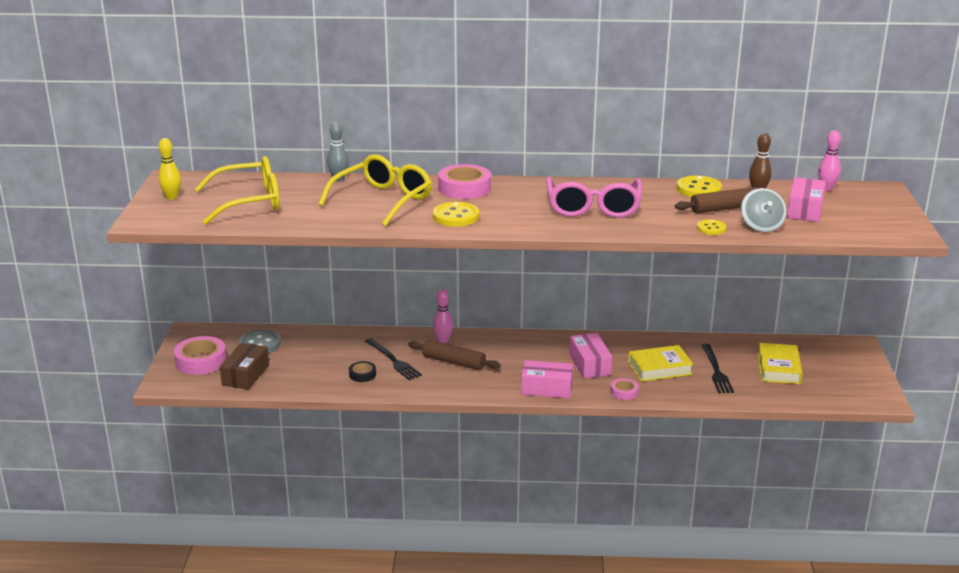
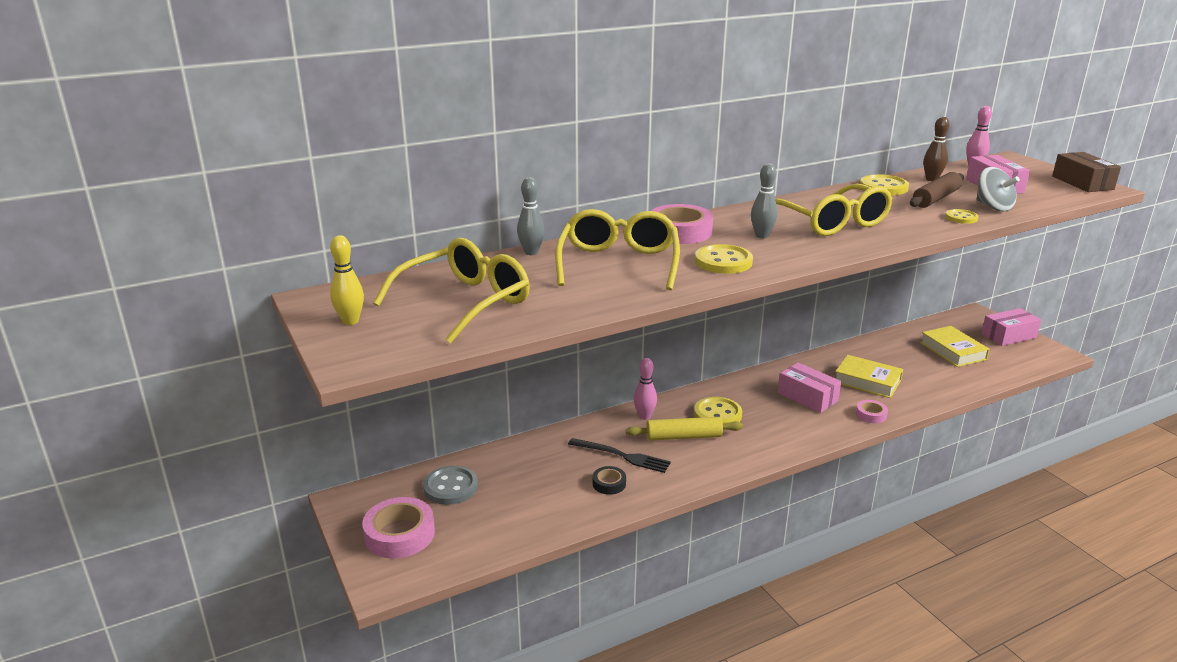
camera: 30 degrees left, 0 degrees up
(245, 375) = (476, 532): brown box -> brown box (1082, 183)
(454, 362) = (684, 436): brown rolling pin -> yellow rolling pin
(500, 355) = (717, 414): none -> yellow button
(519, 205) = (762, 236): none -> grey bowling pin
(546, 388) = (803, 435): pink box -> pink box (1008, 336)
(593, 207) = (831, 222): pink glasses -> yellow glasses
(659, 368) = (867, 381): yellow book -> yellow book turned 75 degrees clockwise
(716, 371) = (913, 369): black fork -> none

